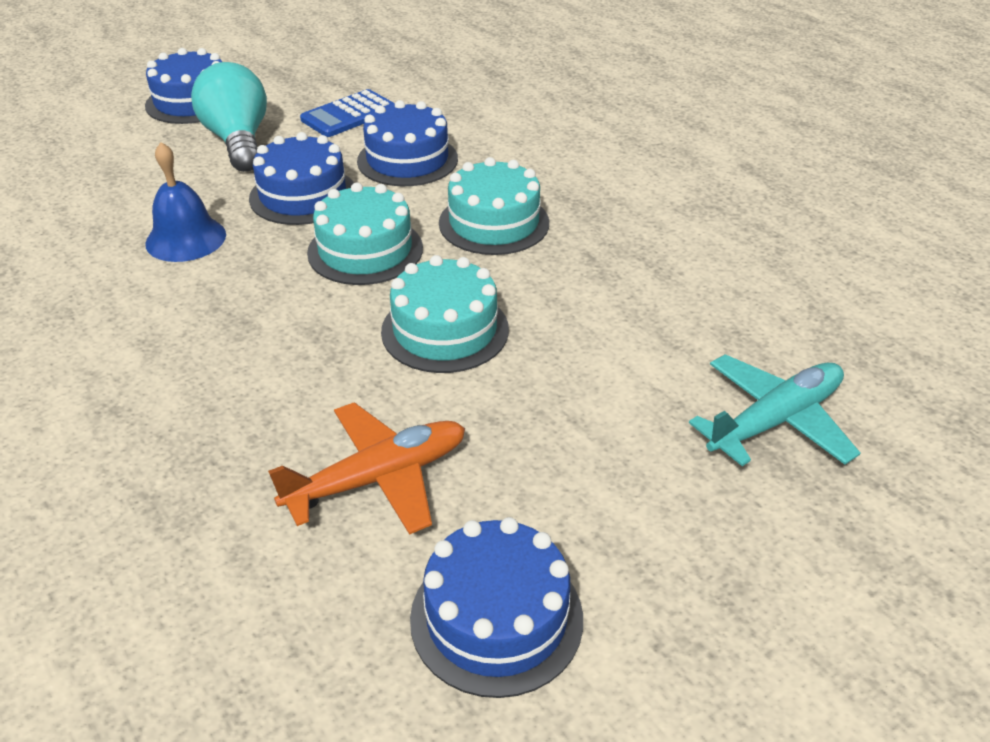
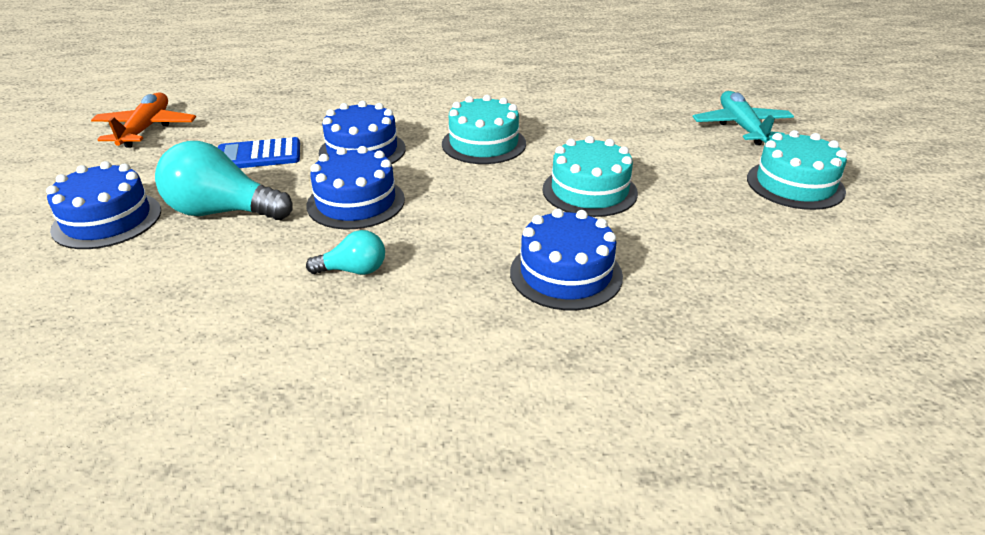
camera: 60 degrees left, 5 degrees down
(186, 239) = (354, 270): blue bell -> turquoise light bulb
(349, 115) = (258, 155): blue calculator -> blue calculator turned 90 degrees clockwise
(365, 250) = (465, 195): turquoise cake -> turquoise cake (795, 184)
(378, 478) = (726, 251): orange plane -> orange plane (146, 129)
(496, 618) = (861, 243): blue cake -> blue cake (566, 274)

